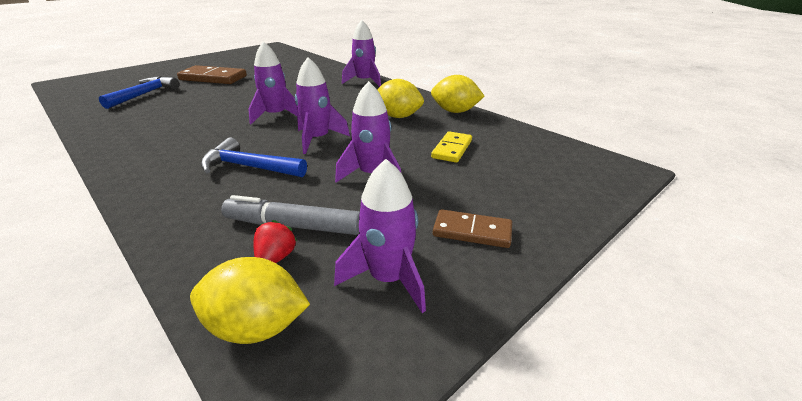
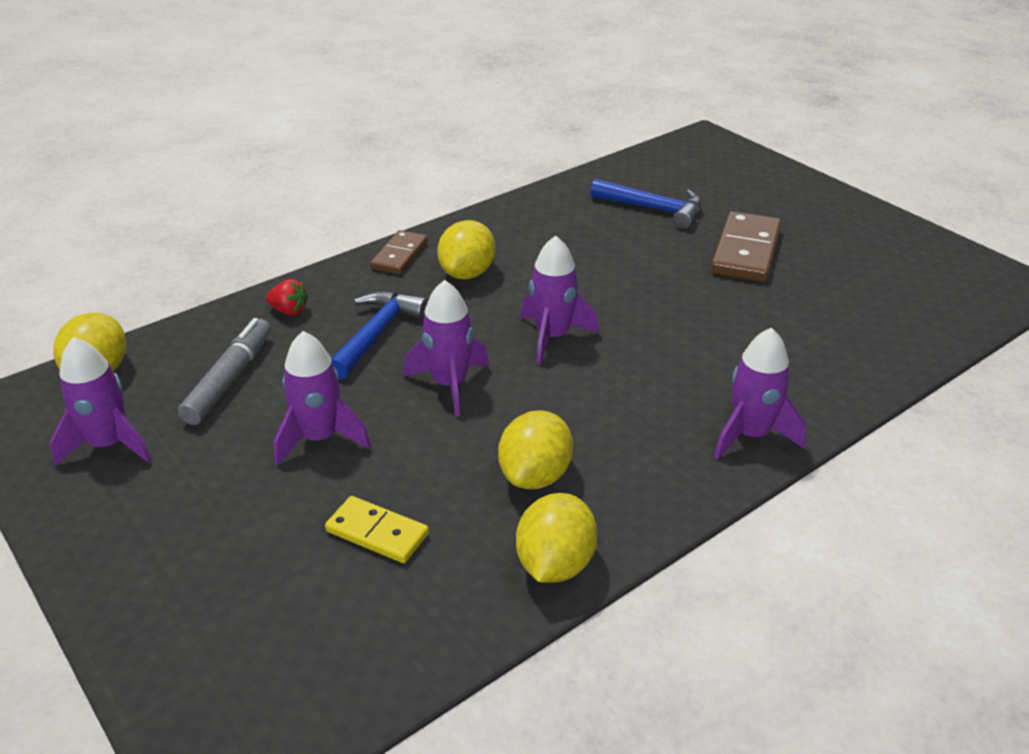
camera: 95 degrees right, 5 degrees up
(182, 142) = (467, 273): none -> yellow lemon
(275, 258) = (180, 373): red strawberry -> red strawberry (289, 311)
(472, 231) = (148, 518): brown domino -> brown domino (399, 255)

